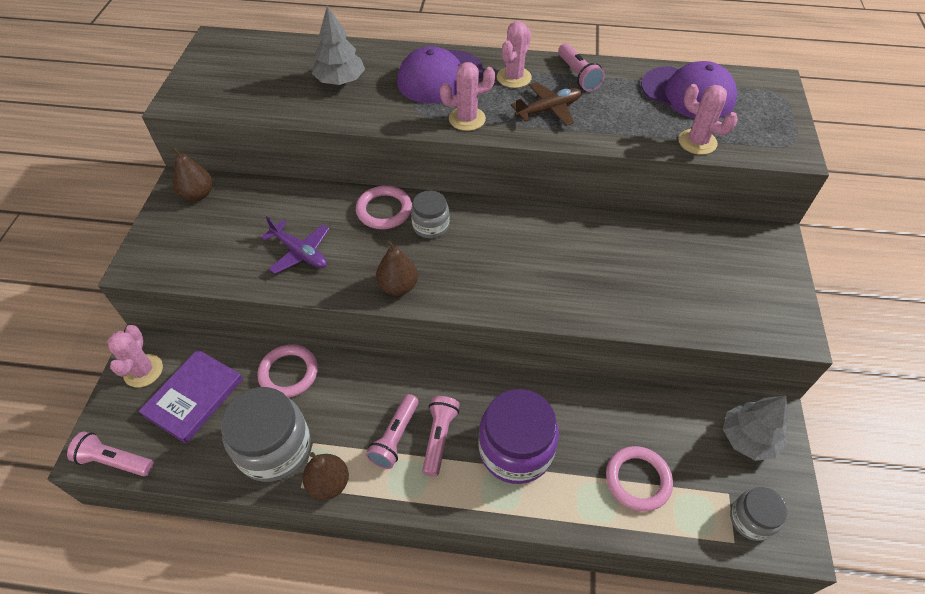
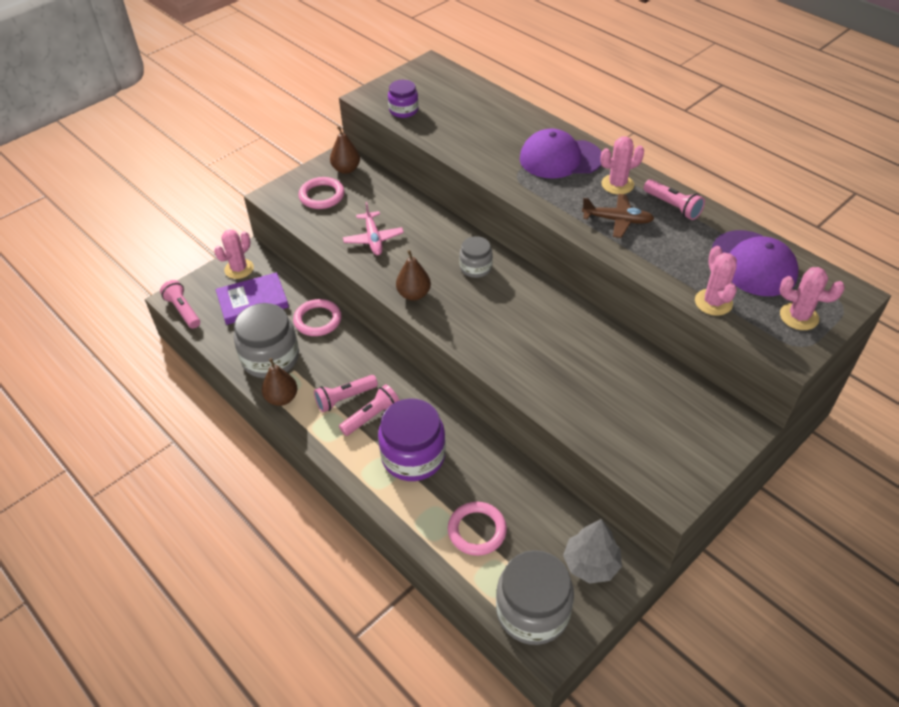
camera: 40 degrees right, 5 degrees down
(233, 98) = (403, 110): none -> purple jar
(300, 252) = (373, 239): purple plane -> pink plane
(340, 81) = (485, 130): grey tree -> none
(384, 210) = (454, 240): pink ring -> pink ring (322, 196)
(467, 119) = (547, 197): pink cactus -> pink cactus (799, 317)
(578, 75) = (672, 206): pink flashlight -> pink flashlight turned 60 degrees counterclockwise
(751, 519) = (532, 611): grey jar -> grey jar, size x1.81

